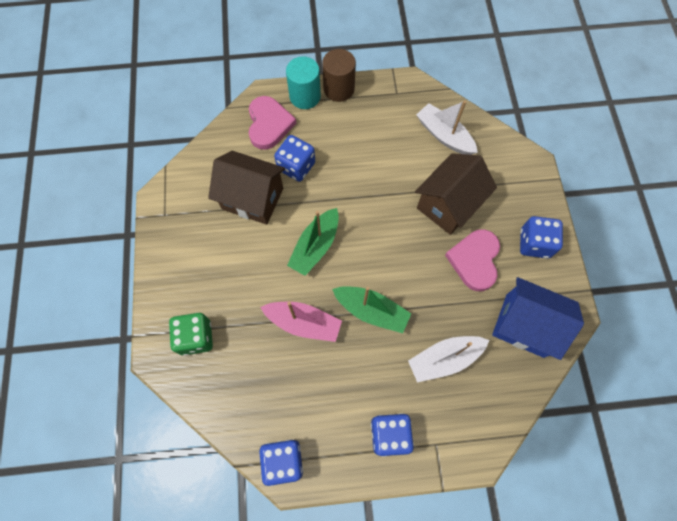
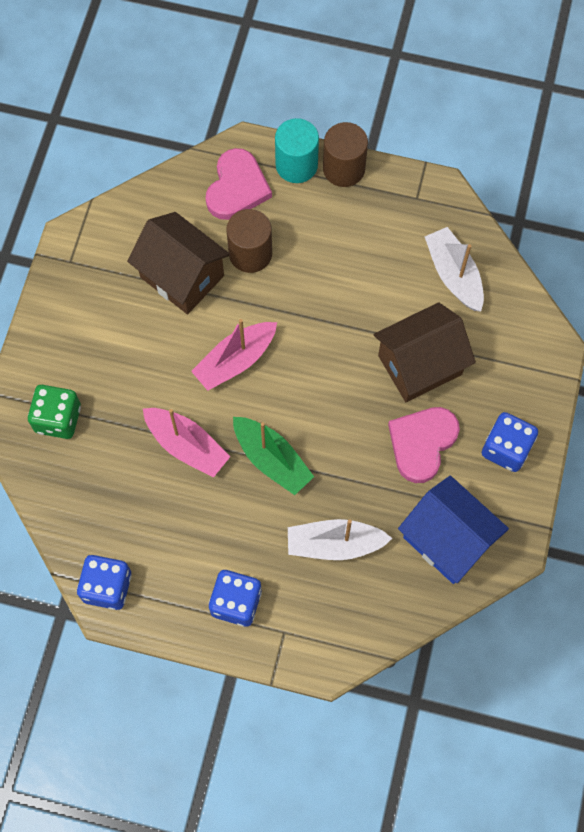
camera: 20 degrees right, 0 degrees up
(296, 166) = (250, 253): blue dice -> brown cylinder
(315, 246) = (235, 361): green boat -> pink boat

